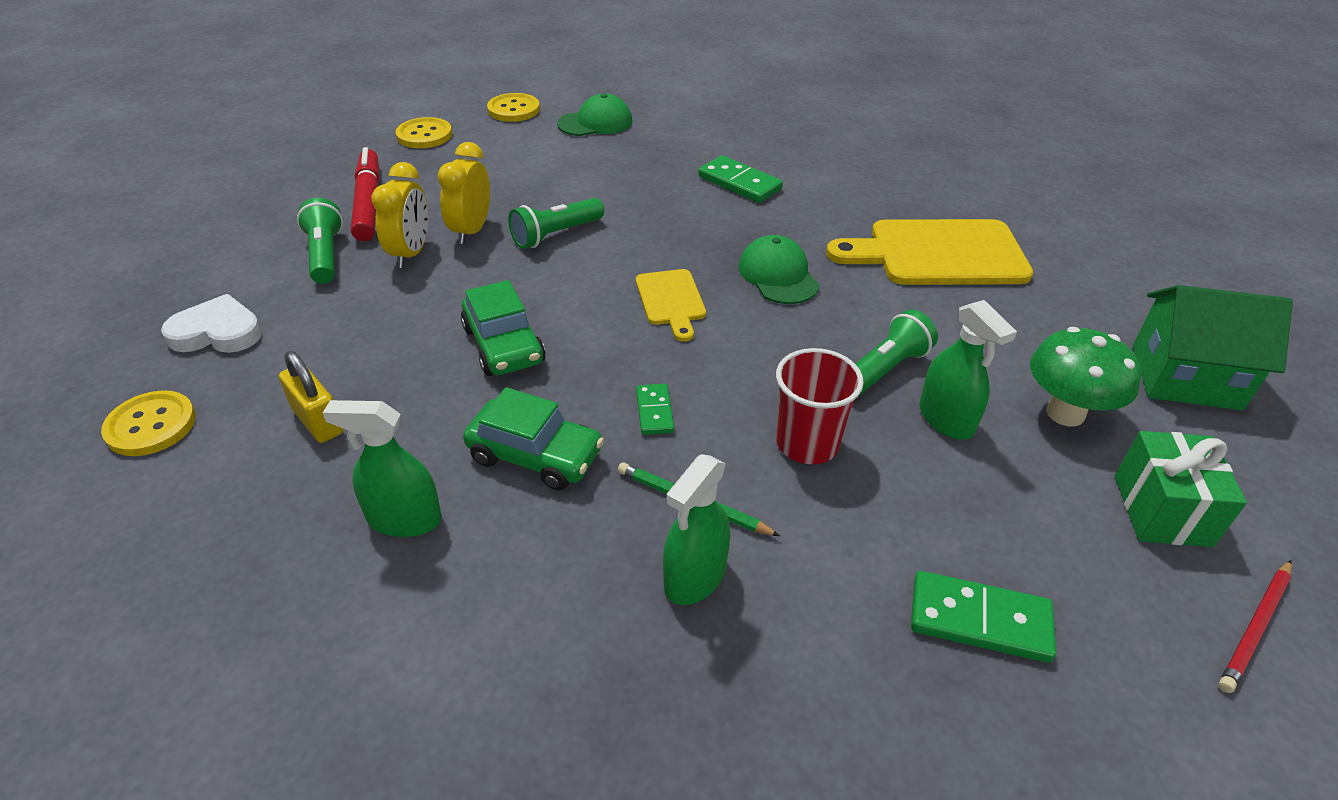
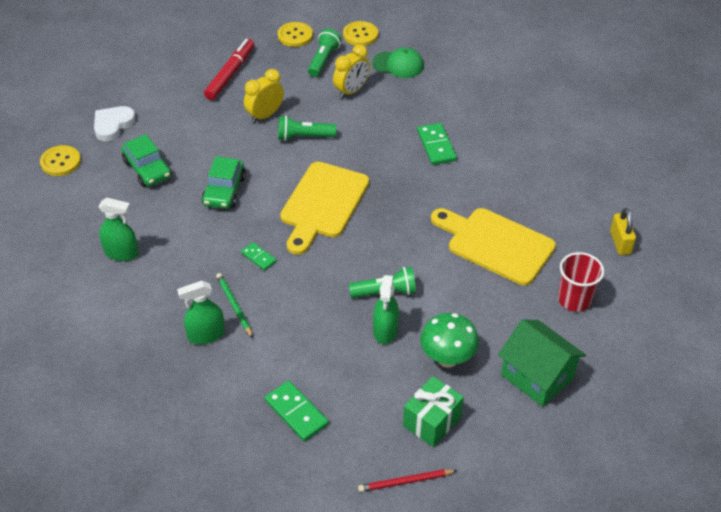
camera: 35 degrees right, 5 degrees up
(217, 332) = (113, 125): white heart -> white heart turned 90 degrees counterclockwise
(318, 421) = (121, 191): yellow padlock -> yellow padlock (620, 242)
(325, 255) = (186, 100): green flashlight -> green flashlight (323, 60)
(404, 519) = (121, 253): green spray bottle -> green spray bottle turned 150 degrees clockwise
(411, 253) = (225, 117): yellow clock -> yellow clock (351, 91)
(535, 455) = (191, 252): green car -> green car (147, 169)
(654, 411) = (258, 257): green domino -> green domino turned 75 degrees counterclockwise
(671, 301) = (322, 204): yellow cutting board -> yellow cutting board, size x1.90
(778, 275) = (392, 215): green cap -> none
(807, 443) = (309, 307): red cup -> red cup (574, 300)

